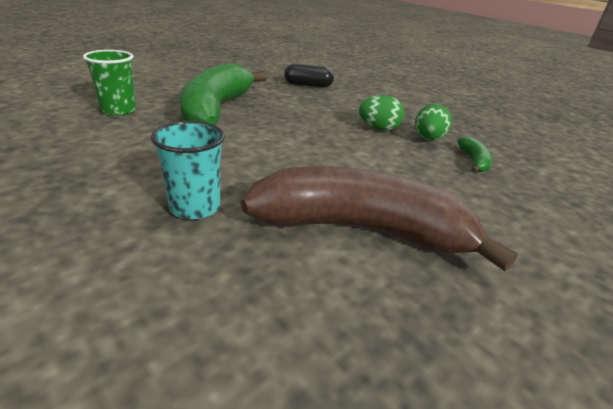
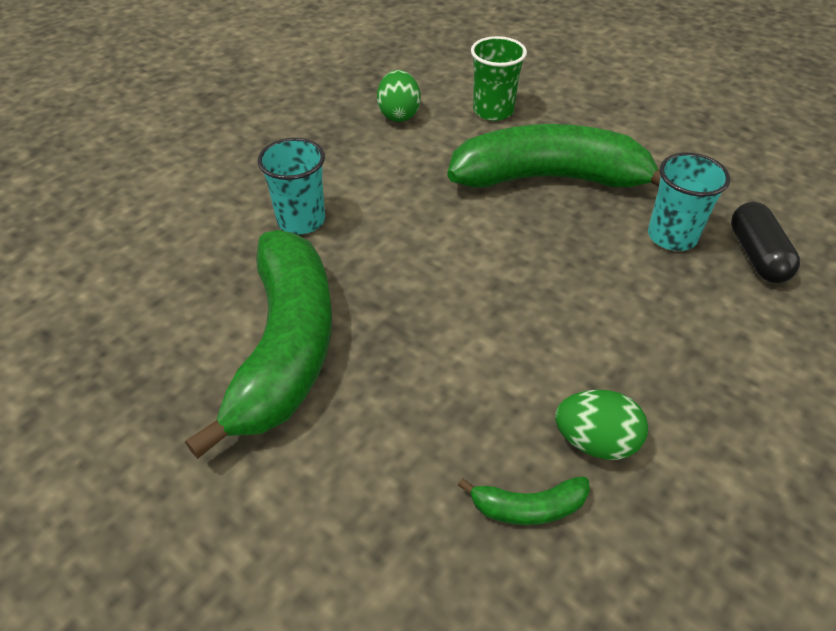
camera: 85 degrees right, 15 degrees up
(287, 95) = (672, 236): none -> turquoise cup
(361, 230) = (286, 347): brown banana -> green banana
(378, 128) = (599, 366): green egg -> green egg (399, 114)

